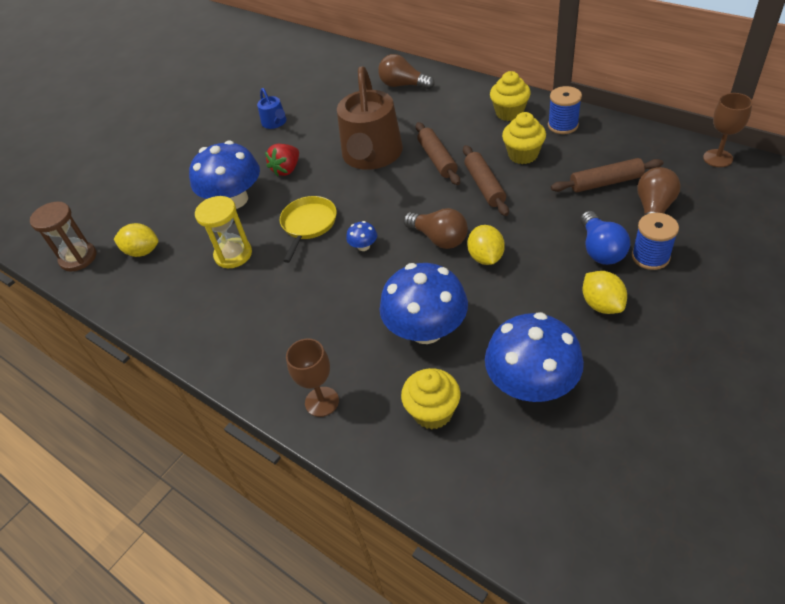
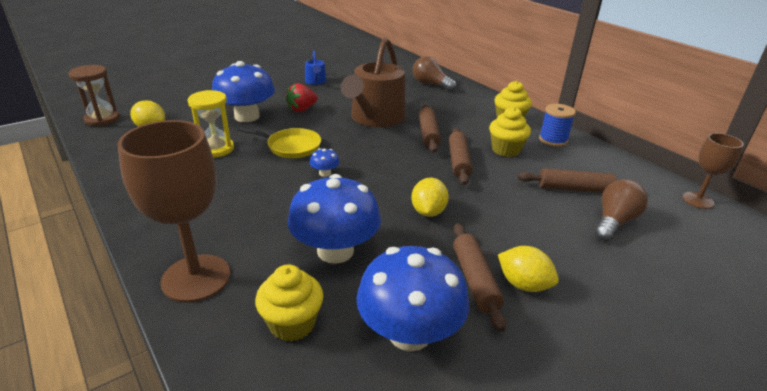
camera: 10 degrees right, 15 degrees down
(308, 225) = (291, 147): yellow pan -> yellow pan turned 75 degrees clockwise
(322, 401) = (196, 278): brown goblet -> brown goblet, size x1.81
(439, 238) = (394, 186): brown light bulb -> none
(560, 315) = (475, 280): none -> brown rolling pin
(600, 249) = (544, 238): blue light bulb -> none
(602, 304) = (523, 284): yellow lemon -> yellow lemon turned 45 degrees counterclockwise
(650, 257) = (595, 259): blue spool -> none

